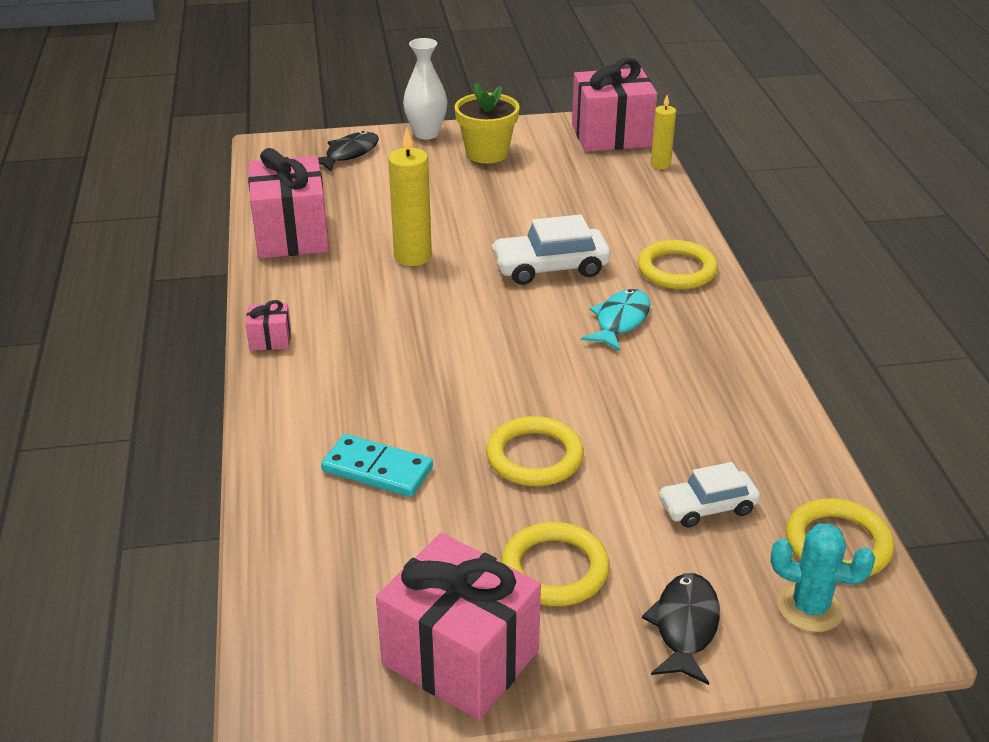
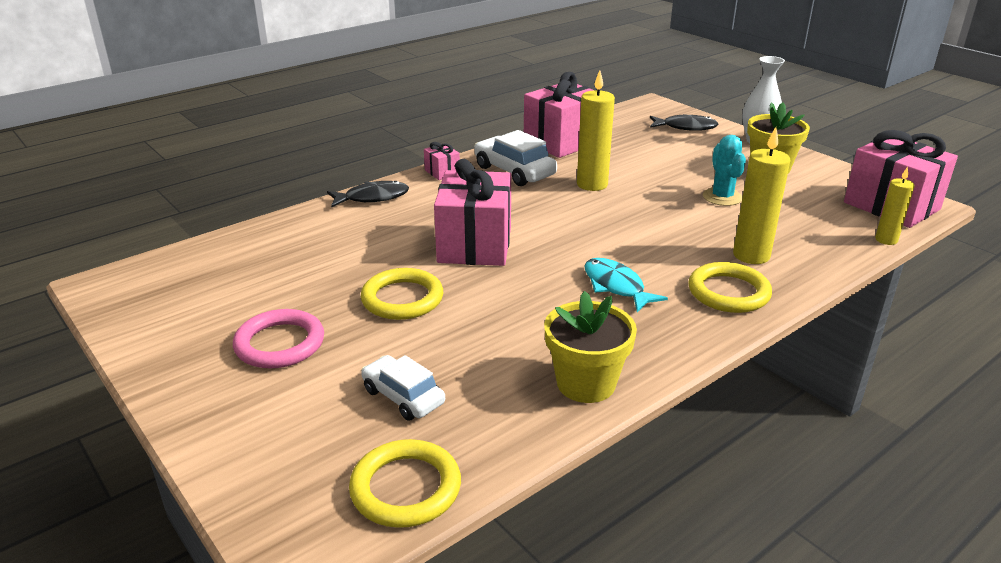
camera: 60 degrees right, 5 degrees down
(377, 469) = (340, 246): turquoise domino -> none
(460, 657) = (169, 332): pink gift -> pink gift (475, 245)
(550, 268) = (650, 237): white car -> white car (514, 171)
(555, 569) = (280, 344): yellow ring -> pink ring
(620, 321) = (616, 286): turquoise fish -> turquoise fish turned 120 degrees counterclockwise
(629, 233) = (751, 255): none -> yellow candle
(685, 627) = (246, 423): black fish -> black fish (372, 198)
(755, 395) = (586, 383): none -> yellow flower pot
(810, 607) = (305, 490): turquoise cactus -> turquoise cactus (722, 197)

